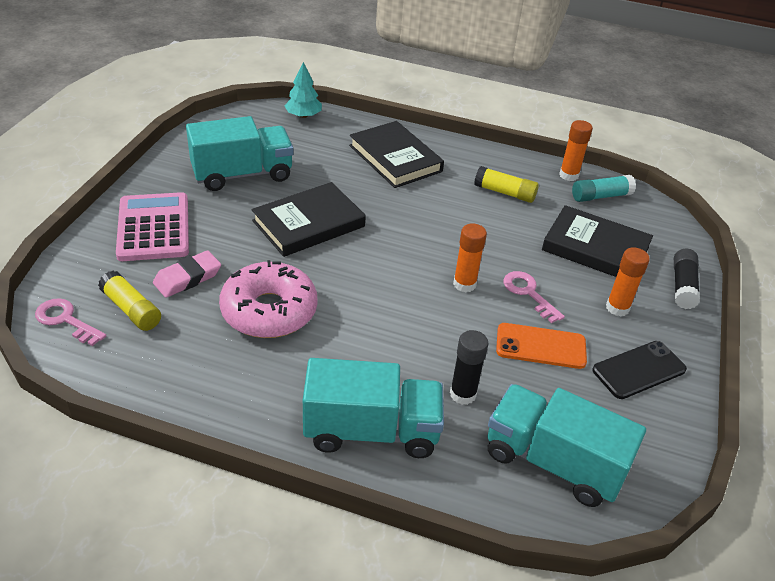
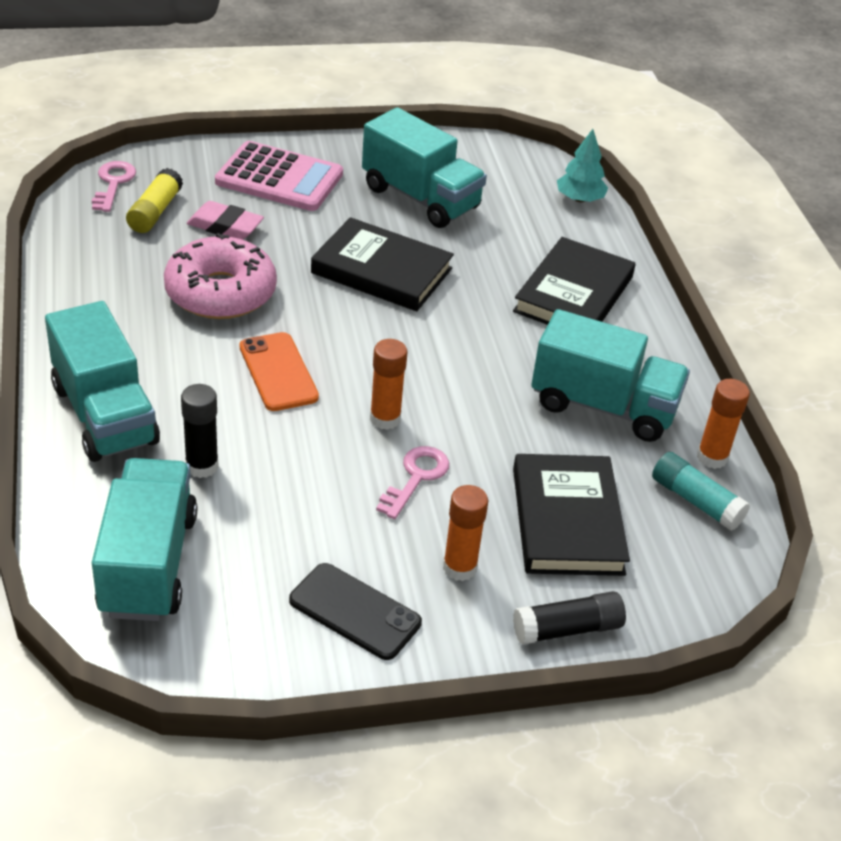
camera: 60 degrees right, 0 degrees up
(153, 228) = (279, 178): pink calculator -> pink calculator turned 60 degrees clockwise
(505, 193) = (603, 406): yellow glue stick -> turquoise truck
(540, 346) = (328, 511): orange phone -> orange phone (278, 372)

